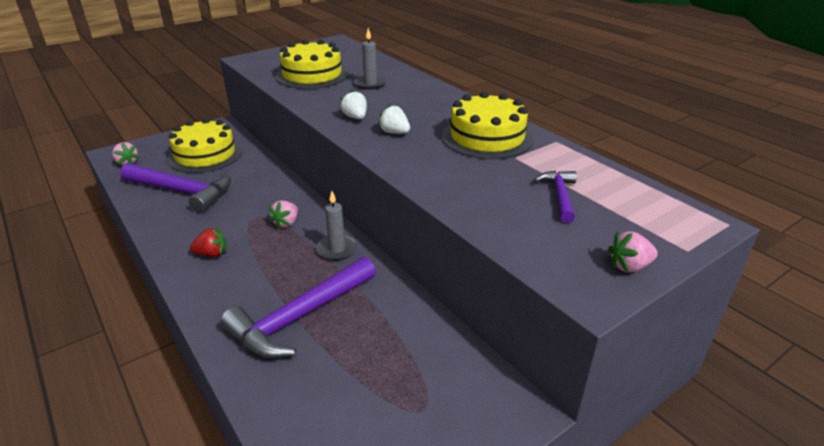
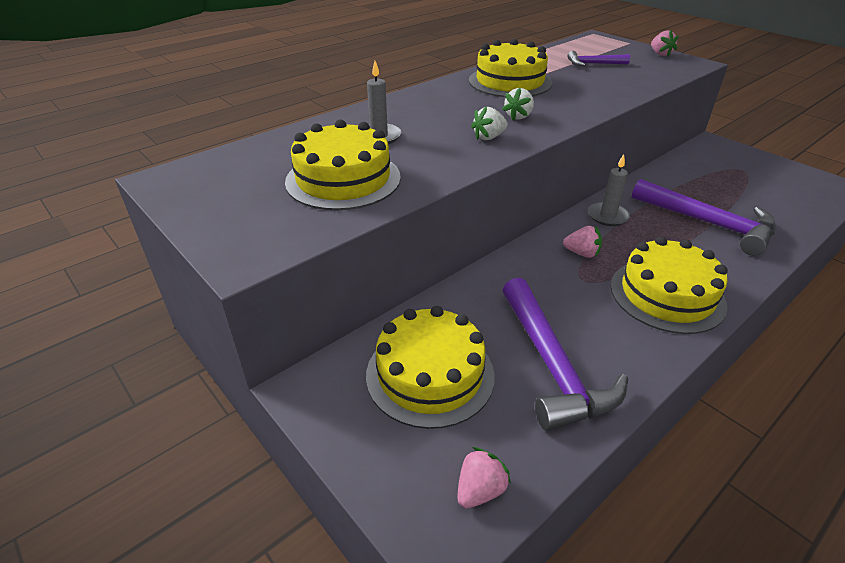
camera: 95 degrees left, 5 degrees up
(183, 191) = (552, 365): purple hammer -> purple hammer turned 150 degrees clockwise
(212, 254) = (667, 295): red strawberry -> yellow cake

